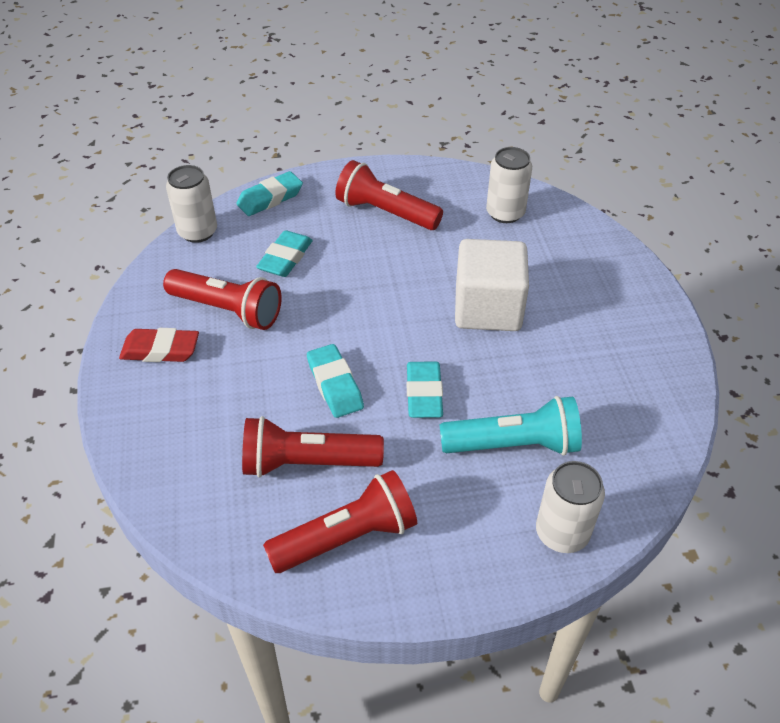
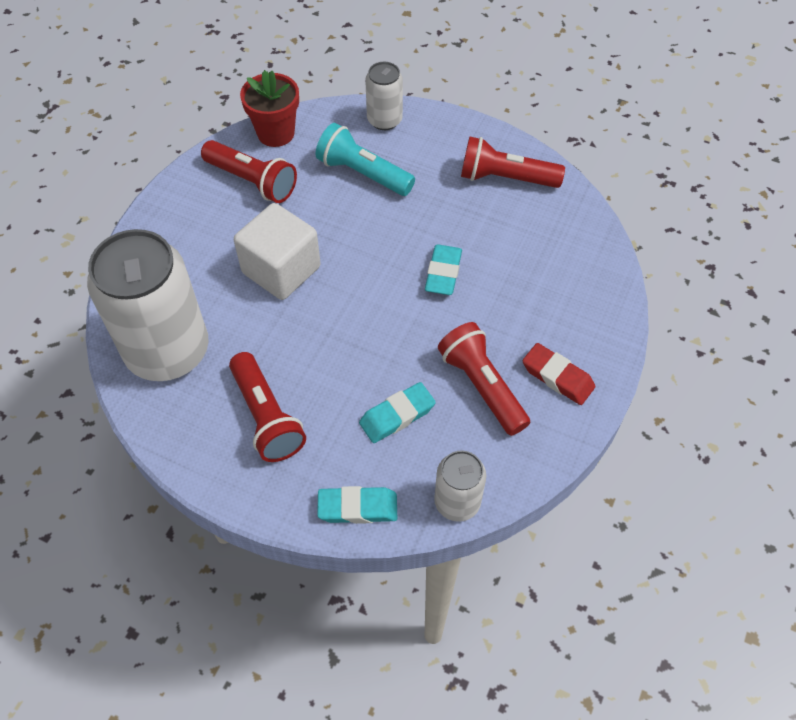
camera: 145 degrees left, 10 degrees up
(307, 462) = (500, 231): red flashlight -> red flashlight (252, 181)
(424, 394) = (388, 233): turquoise eraser -> none
(505, 213) = (168, 351): white can -> white can, size x2.03
(657, 437) = (276, 133): none -> red flower pot

